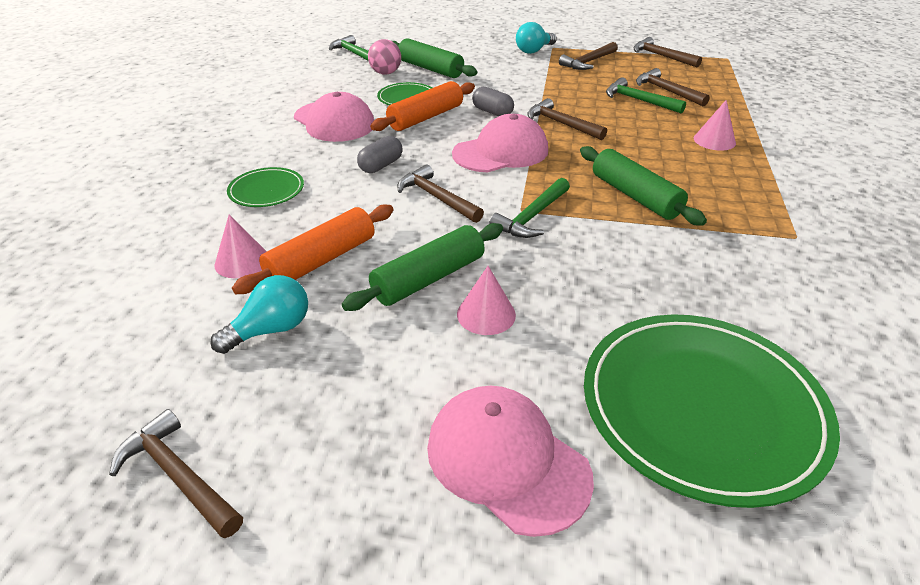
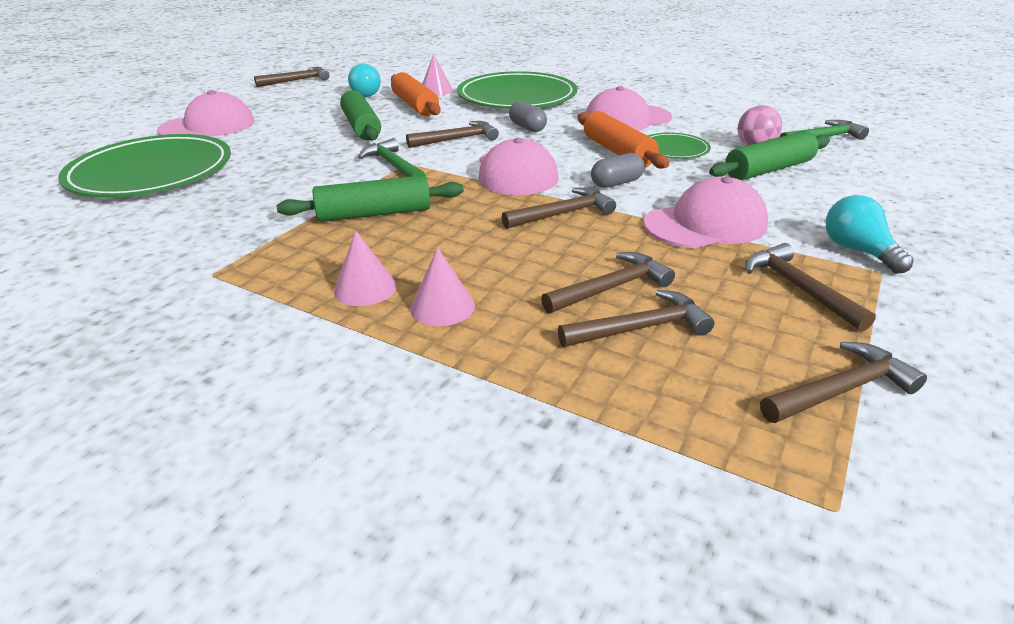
camera: 110 degrees right, 5 degrees down
(266, 190) = (517, 97): green plate -> green plate, size x2.14
(486, 314) = (307, 136): pink cone -> pink cone (365, 288)
(535, 83) = (705, 224): none -> pink cap
(638, 100) = (611, 288): green hammer -> brown hammer

